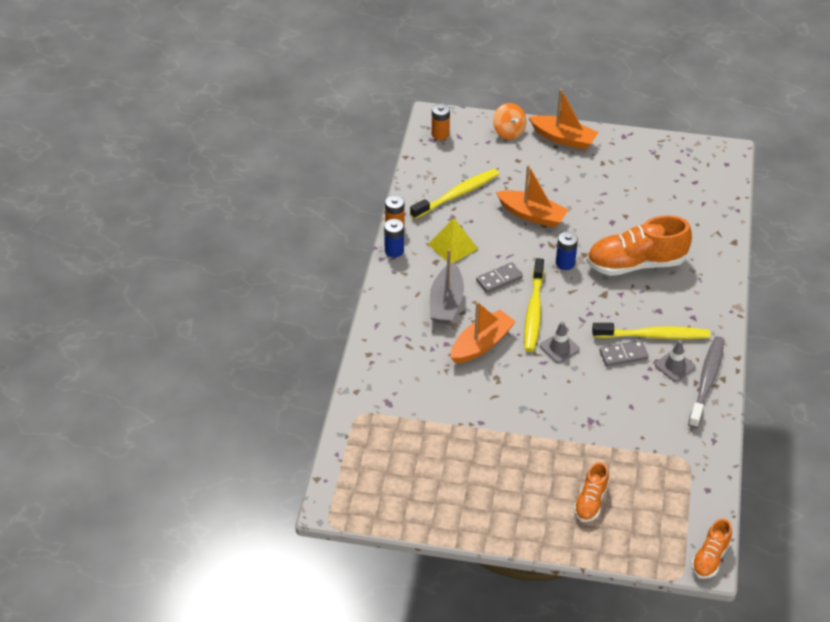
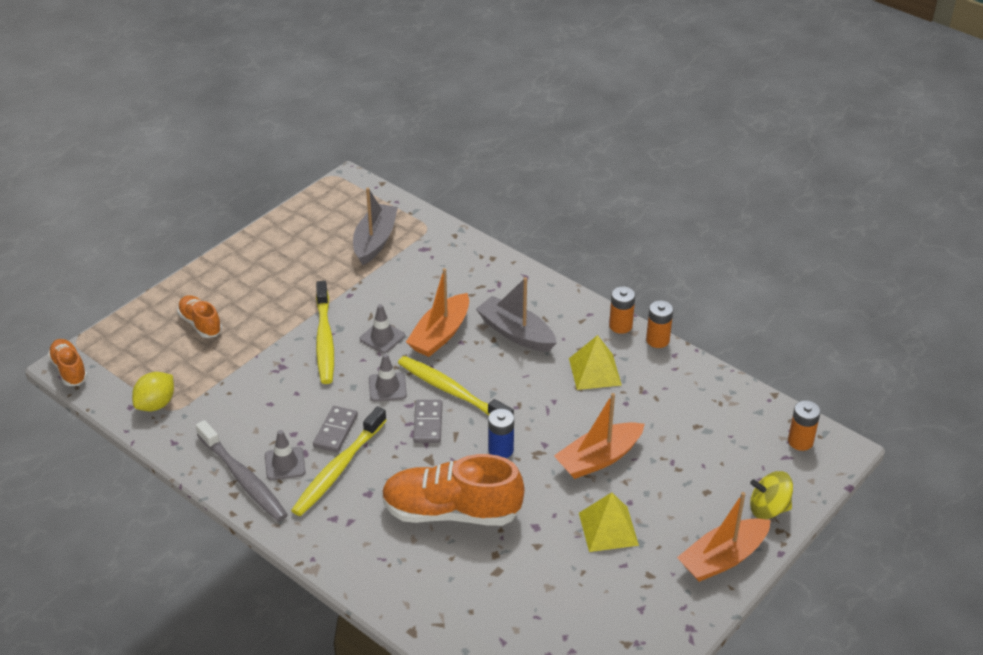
camera: 120 degrees right, 5 degrees down
(394, 250) = (620, 326): blue battery -> orange battery
(402, 440) = (375, 241): none -> grey boat
(457, 194) = (678, 410): yellow toothbrush -> yellow toothbrush (324, 339)
(481, 344) = (440, 334): orange boat -> orange boat turned 45 degrees clockwise
(499, 279) = (518, 385): grey domino -> grey domino (428, 423)
(509, 132) = (768, 508): orange spinning top -> yellow spinning top
(512, 376) = (382, 337): none -> grey traffic cone
(585, 190) = (608, 529): none -> yellow pyramid
(636, 264) = (451, 511): orange shoe -> orange shoe turned 105 degrees counterclockwise
(691, 475) = (156, 404): none -> yellow lemon

